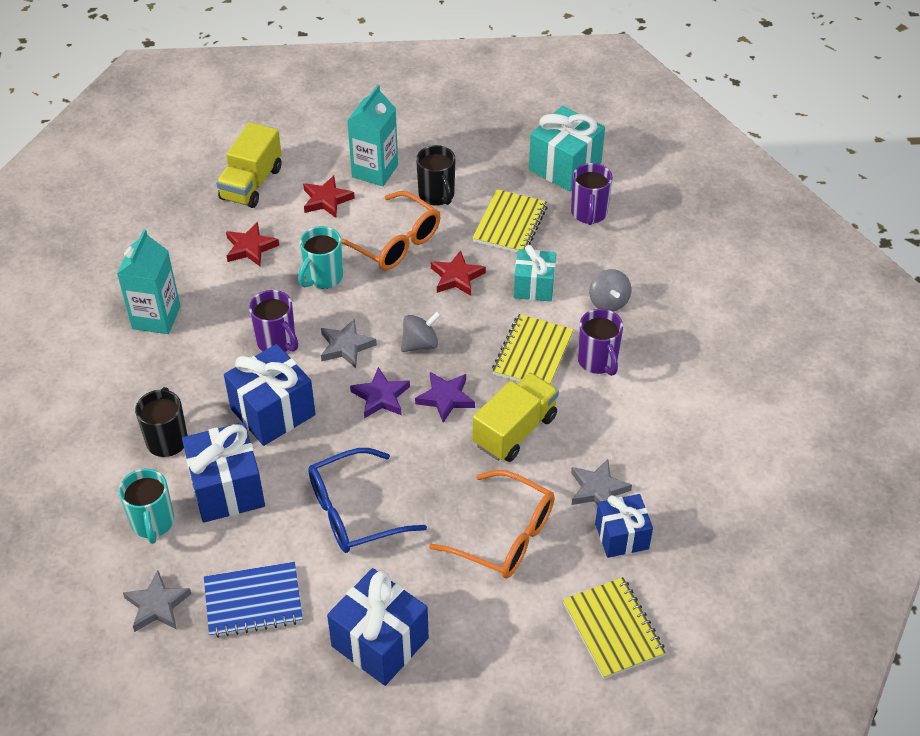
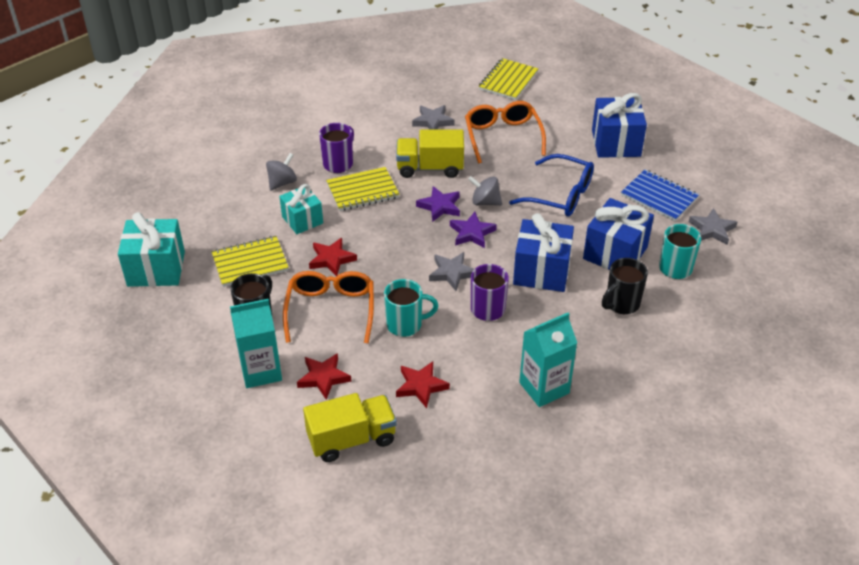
camera: 130 degrees left, 5 degrees down
(420, 344) = (410, 241): grey spinning top -> grey spinning top (485, 202)
(589, 213) = (201, 231): purple mug -> none
(621, 536) = (452, 101): blue gift -> none

